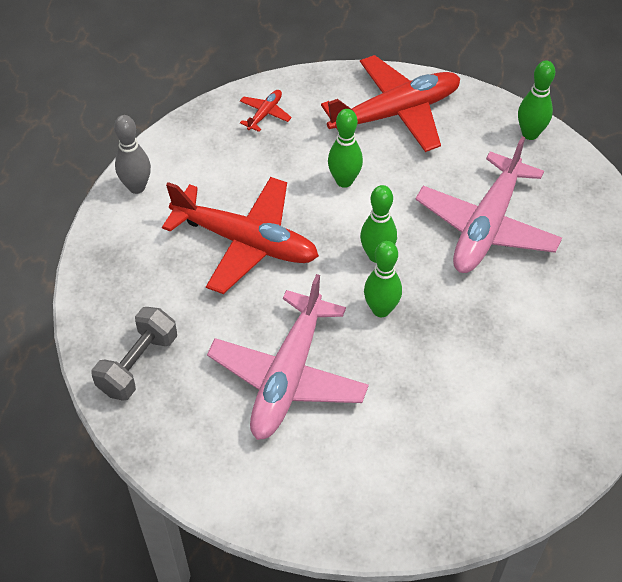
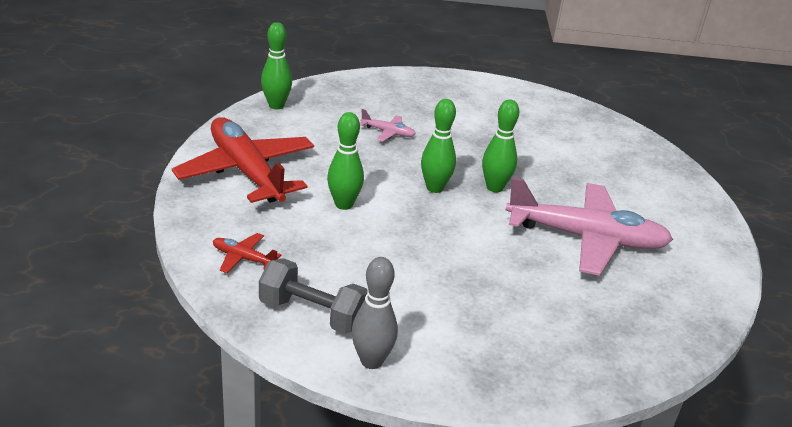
camera: 100 degrees left, 20 degrees down
(138, 364) = (620, 338): grey dumbbell -> grey dumbbell (312, 313)
(246, 242) = (438, 268): red plane -> none
(486, 226) = (388, 132): pink plane -> pink plane, size x0.41

